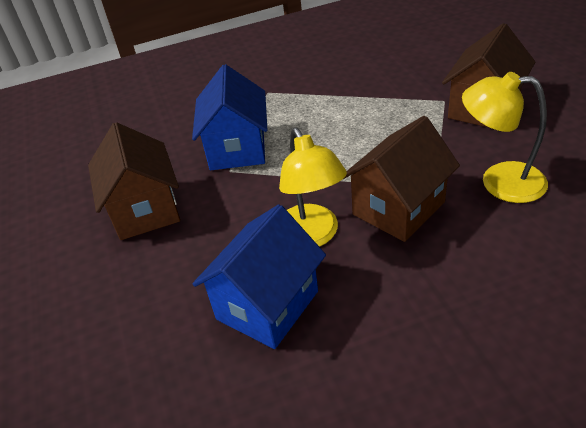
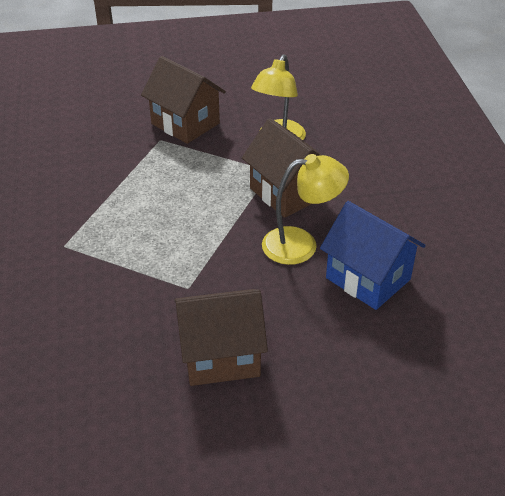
camera: 85 degrees left, 0 degrees up
(237, 148) = (155, 278): blue house -> none

